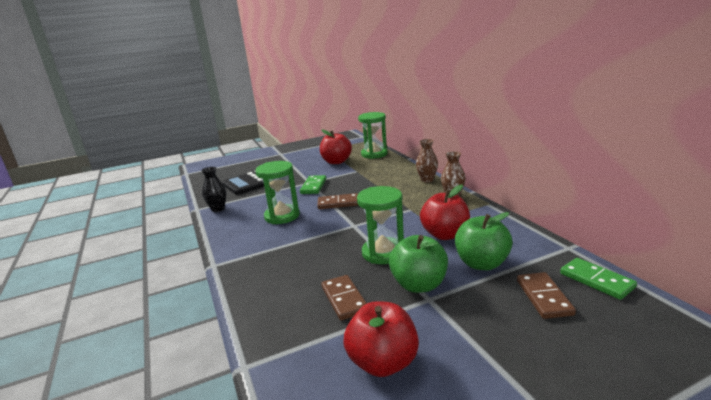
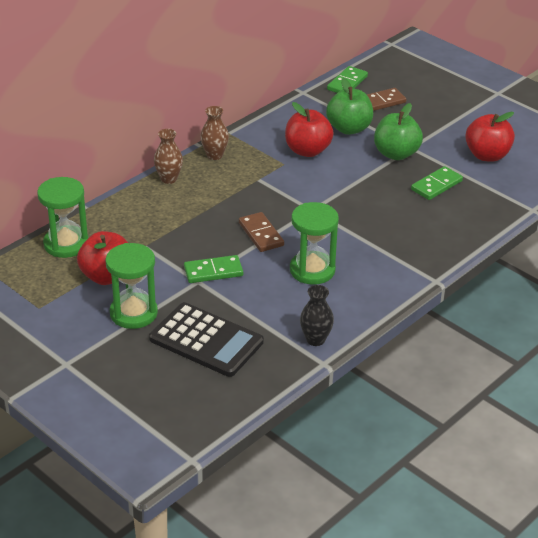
camera: 115 degrees left, 15 degrees up
(344, 299) = (436, 185): brown domino -> green domino
(383, 253) = (358, 180): green hourglass -> green hourglass (133, 313)

